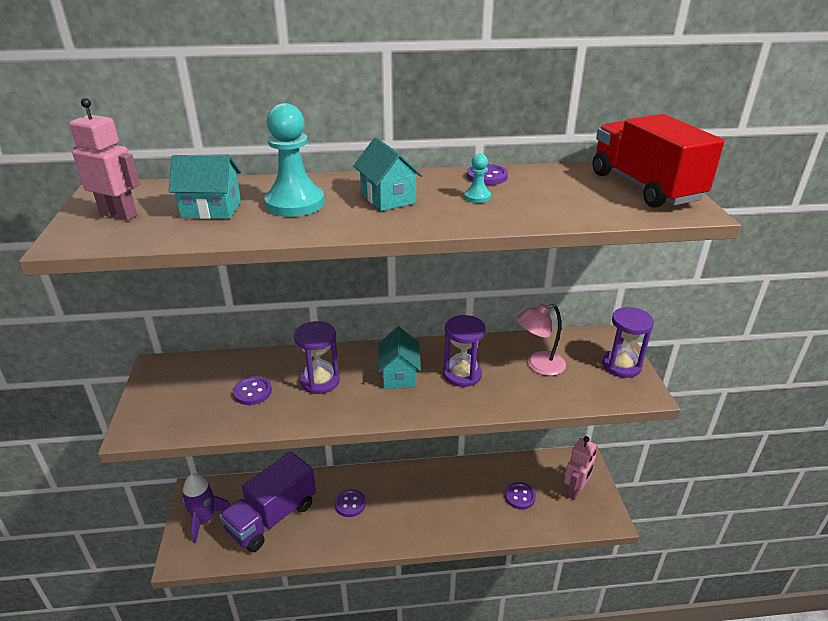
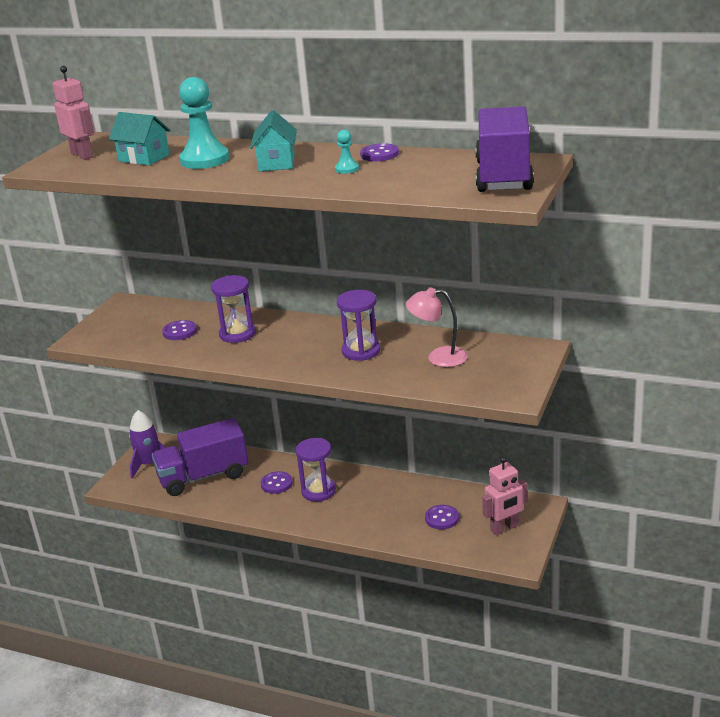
camera: 30 degrees right, 5 degrees down
(399, 375) = (306, 342): turquoise house -> none
(621, 365) = (520, 372): purple hourglass -> purple hourglass (318, 491)
(644, 187) = (504, 176): red truck -> purple truck

